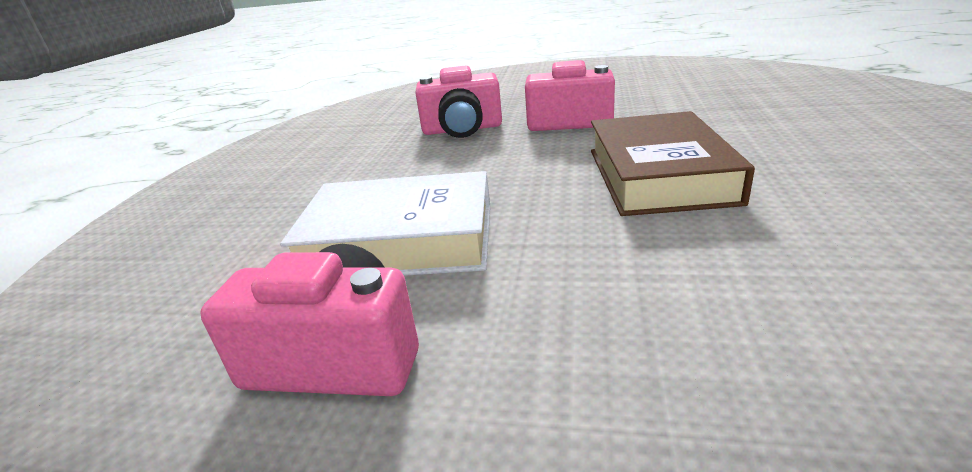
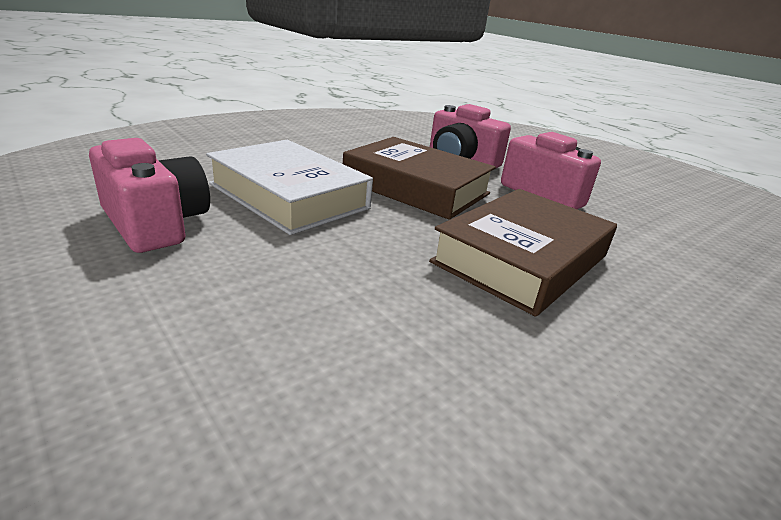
camera: 35 degrees right, 0 degrees up
(480, 168) = (416, 187): none -> brown book

